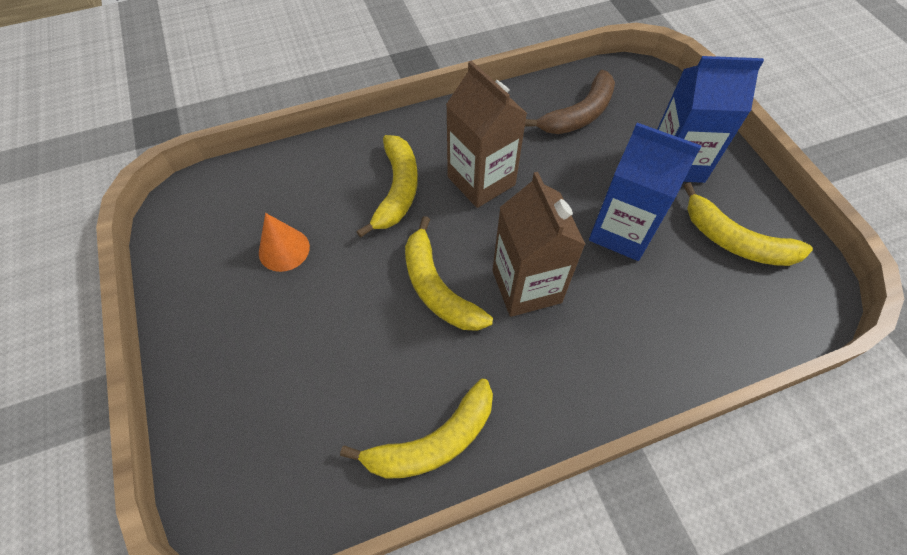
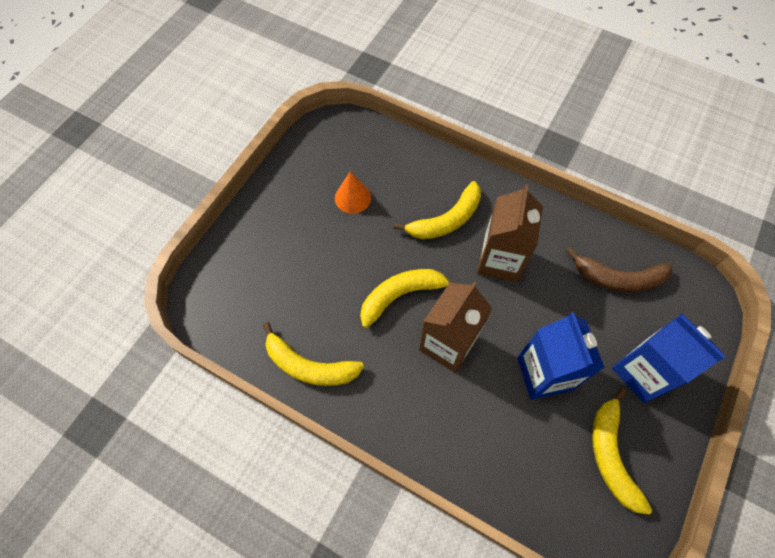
camera: 50 degrees right, 5 degrees up
(437, 288) = (401, 295): yellow banana -> yellow banana turned 45 degrees clockwise

